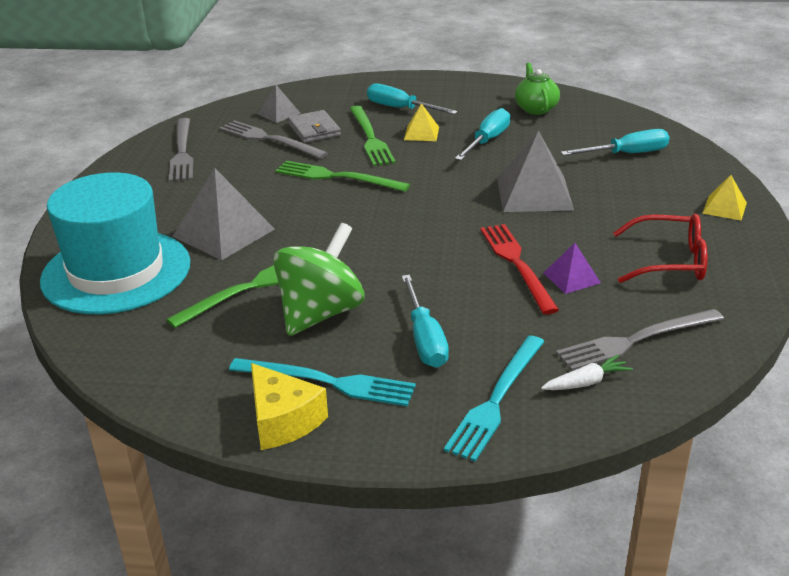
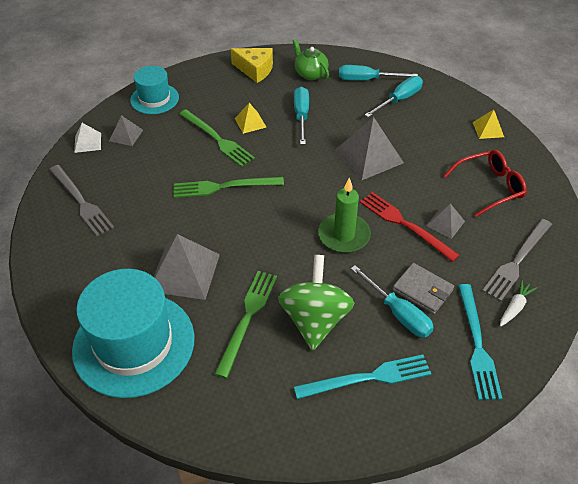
camera: 30 degrees left, 15 degrees up
(235, 110) = (87, 142): none -> white pyramid
(269, 139) = (141, 165): grey fork -> none
(283, 420) = (365, 424): yellow cheese -> yellow cheese (255, 70)
(314, 130) = (168, 144): grey wallet -> grey wallet (422, 290)
(337, 92) = (154, 99): none -> turquoise hat
(400, 108) = (216, 102): turquoise screwdriver -> turquoise screwdriver (367, 80)
(431, 253) = (344, 235): none -> green candle
(571, 278) = (445, 223): purple pyramid -> grey pyramid

